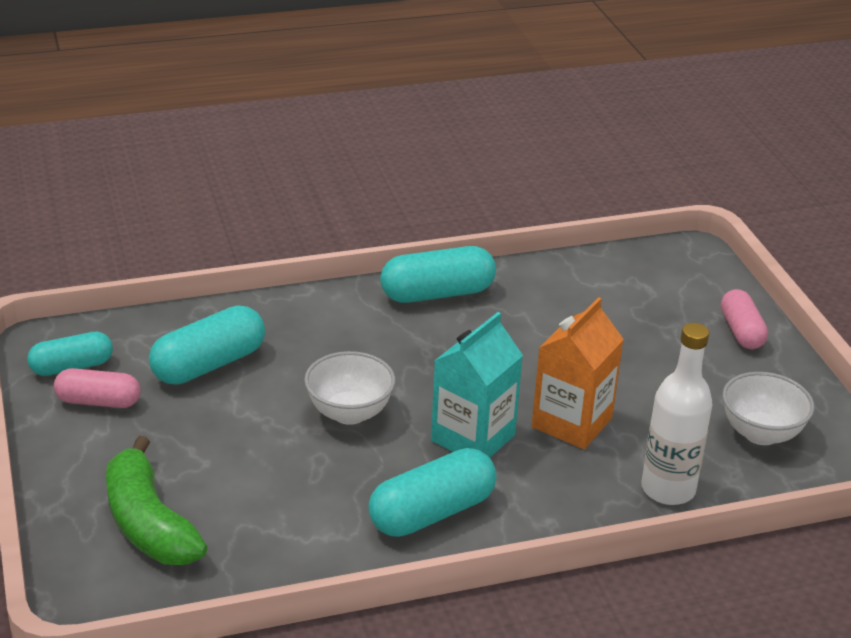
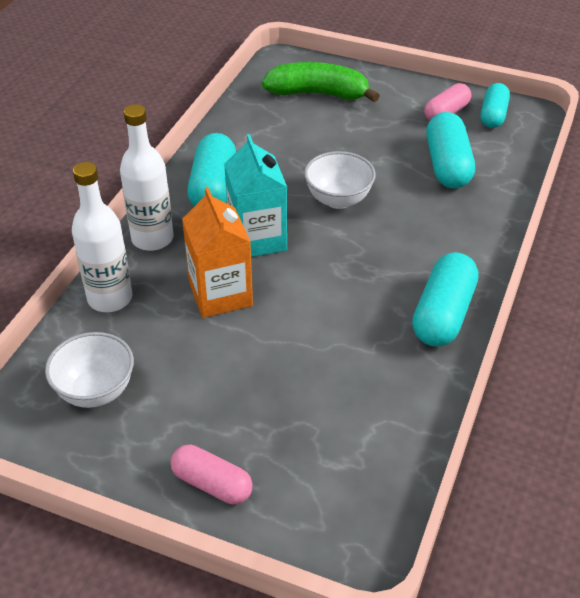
camera: 130 degrees right, 10 degrees up
(561, 511) = (152, 238): none -> white bottle

